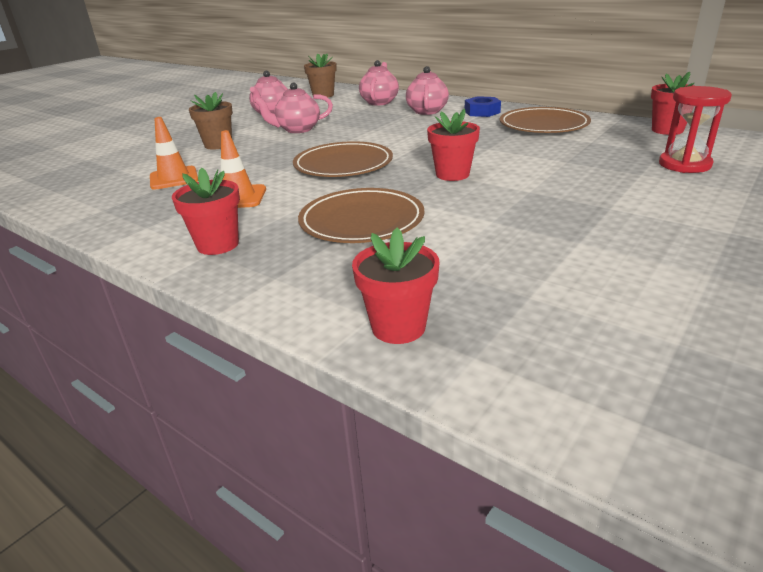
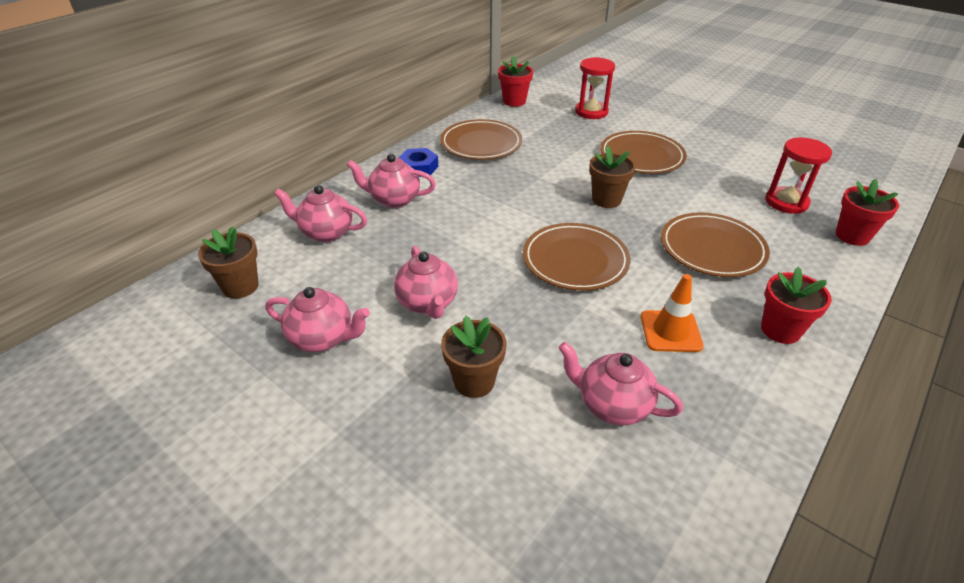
camera: 90 degrees left, 10 degrees up
(174, 178) = (612, 405): orange traffic cone -> pink teapot
(452, 174) = (606, 200): red flower pot -> brown flower pot
(487, 282) = (786, 202): none -> red hourglass
(570, 191) = (641, 156): none -> brown plate

